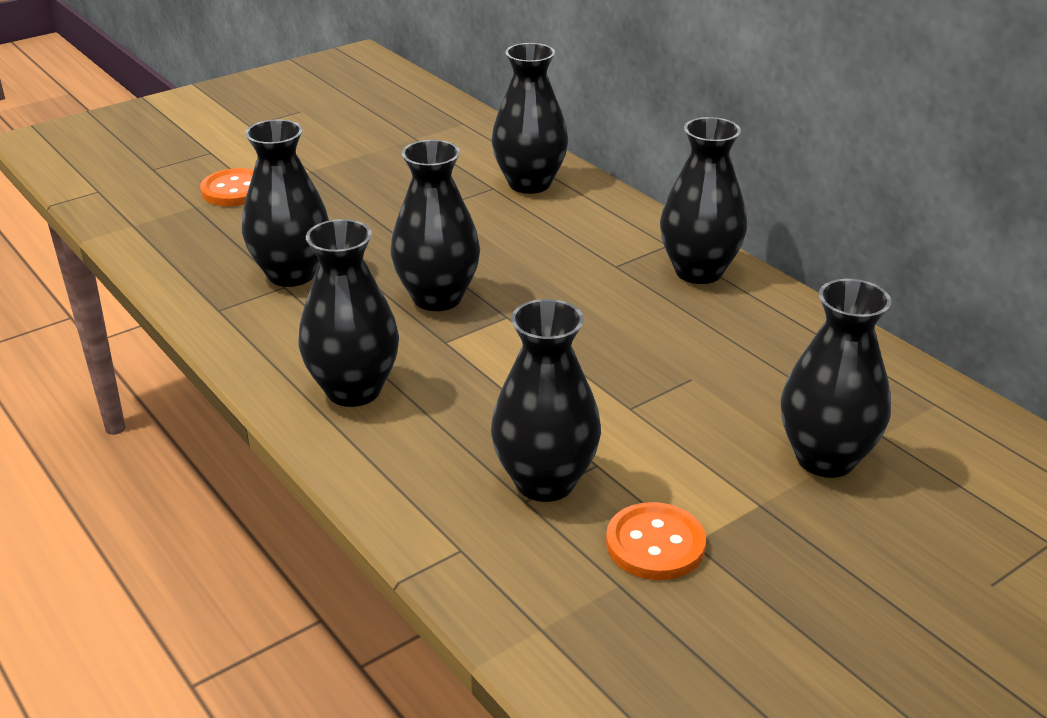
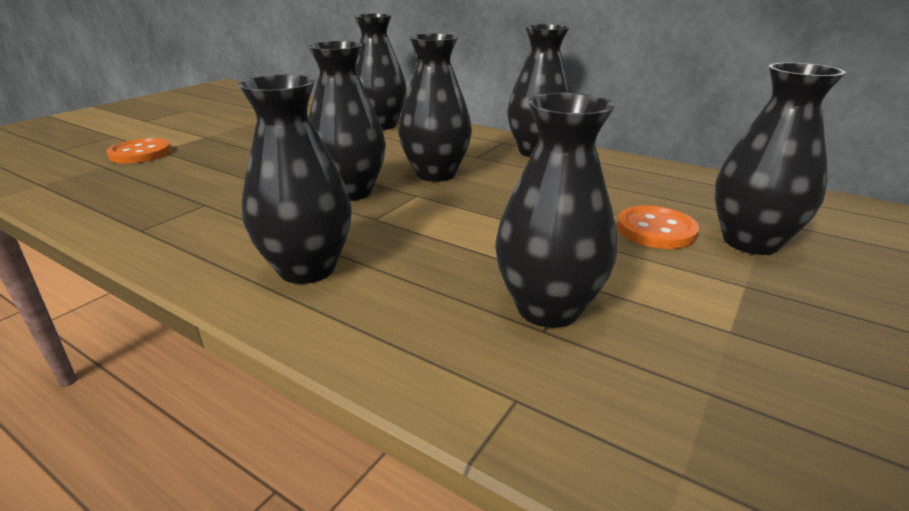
camera: 20 degrees left, 5 degrees down
(291, 274) = (209, 195): black vase -> black vase (436, 174)
(655, 544) = (701, 341): orange button -> orange button (656, 230)

